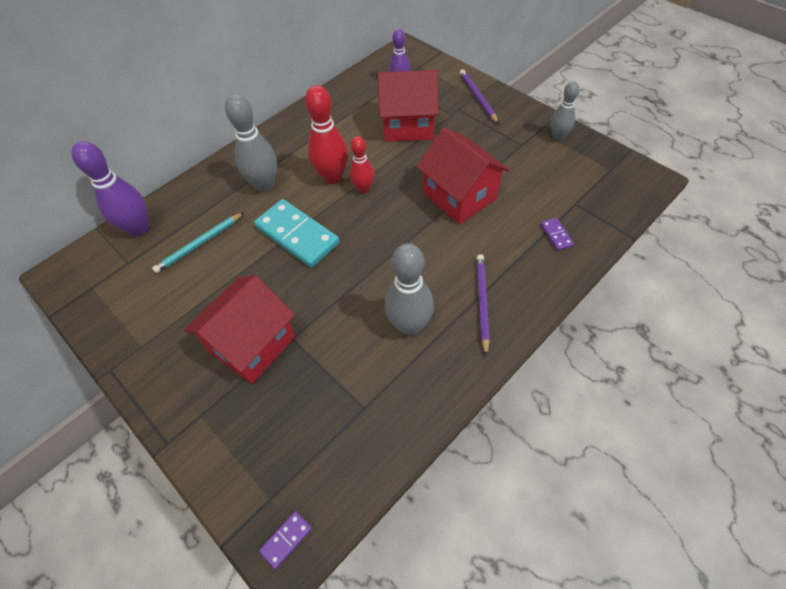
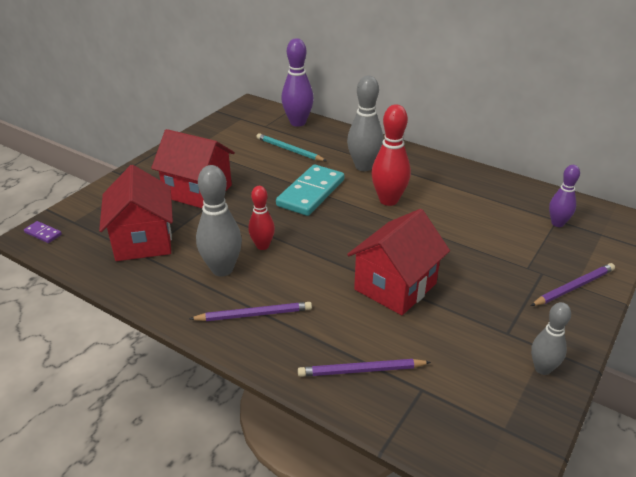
camera: 75 degrees right, 20 degrees down
(363, 189) = (380, 220): red bowling pin -> red bowling pin (262, 246)
(408, 125) = (489, 237): red house -> red house (143, 240)
(556, 235) = (361, 371): purple domino -> purple pencil

